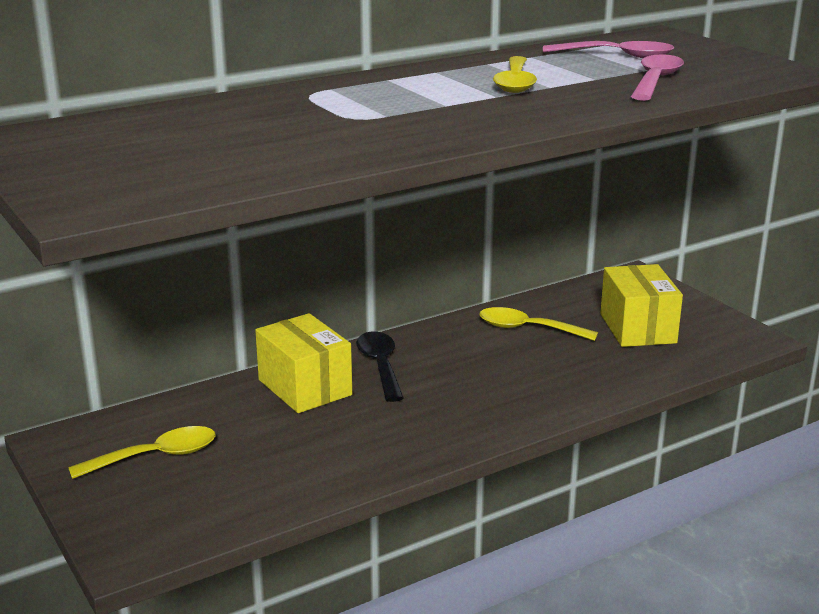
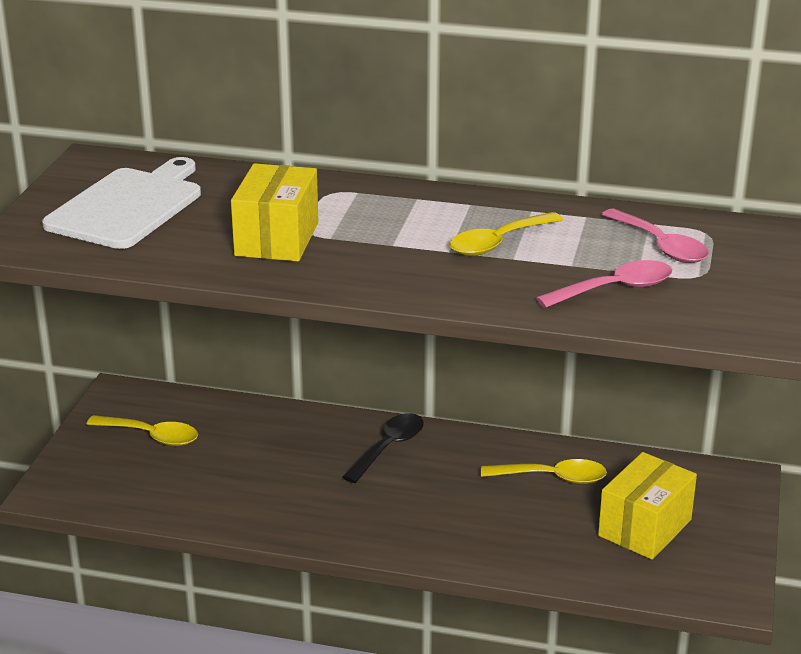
camera: 45 degrees right, 5 degrees up
(140, 151) = (128, 206): none -> white cutting board
(304, 387) = (312, 436): yellow box -> yellow box (277, 239)
(528, 329) = (552, 478): yellow spoon -> yellow spoon turned 120 degrees clockwise

